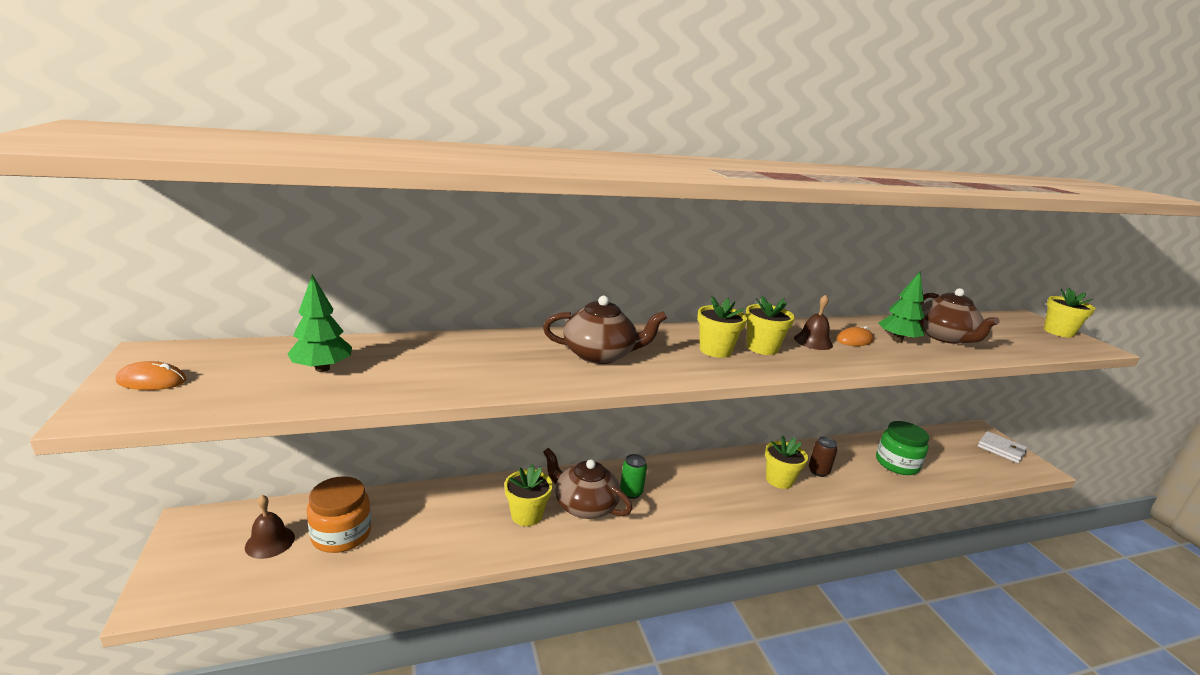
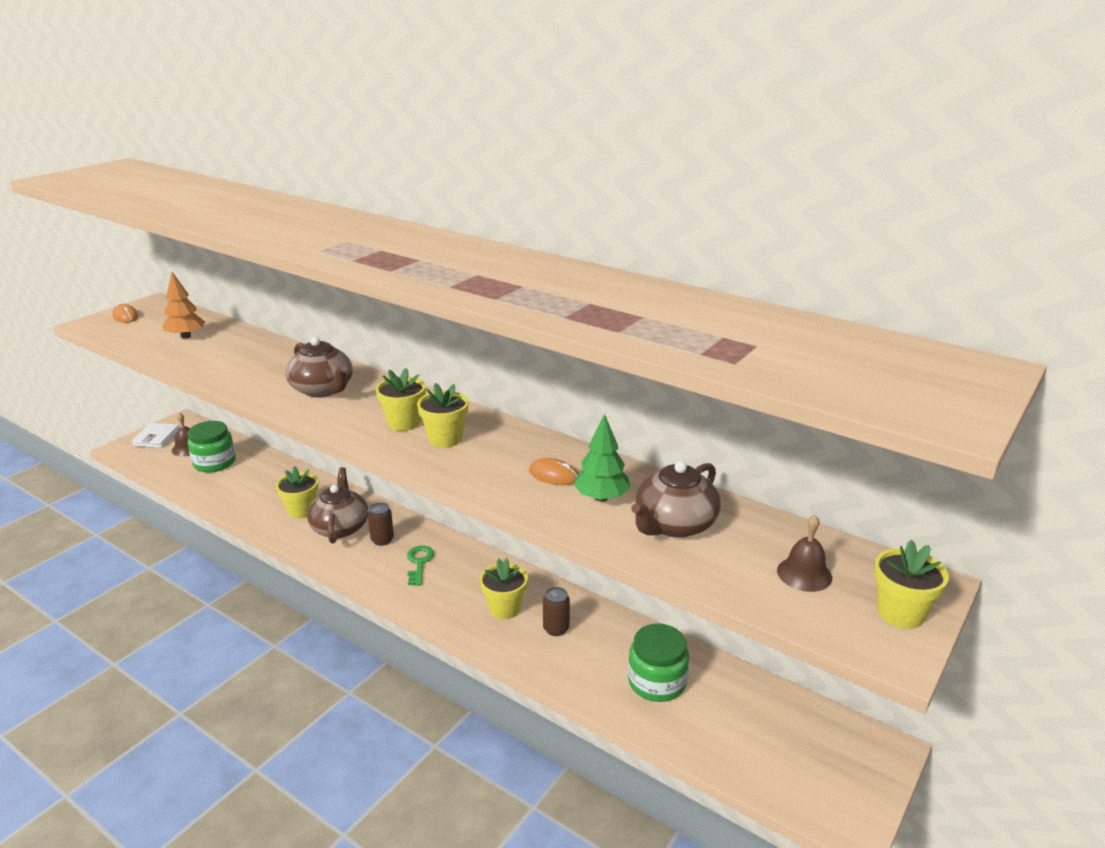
camera: 55 degrees right, 5 degrees up
(322, 368) = (186, 336): green tree -> orange tree
(341, 534) = (214, 463): orange jar -> green jar
(631, 492) = (382, 540): green can -> brown can
(684, 489) = (419, 563): none -> green key
(813, 341) = (507, 456): brown bell -> brown bell (804, 574)
(1001, 449) = (851, 776): white wallet -> white wallet (156, 438)

